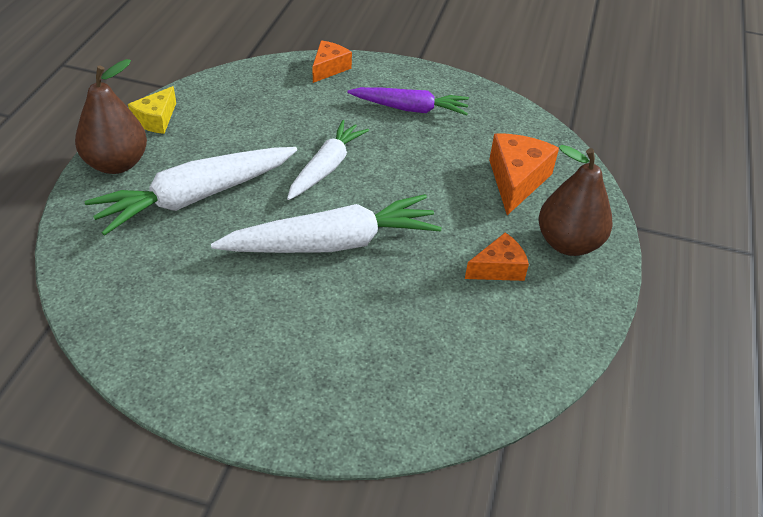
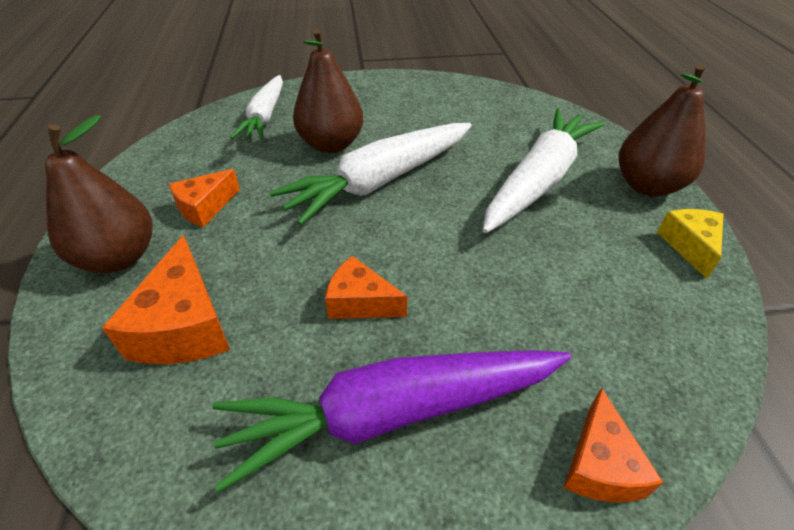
camera: 160 degrees right, 0 degrees up
(326, 167) = (444, 255): white carrot -> white carrot (265, 117)
(355, 307) = (331, 144): none -> brown pear
(401, 158) = (360, 302): none -> orange cheese
(410, 109) = (392, 413): purple carrot -> purple carrot, size x1.54

